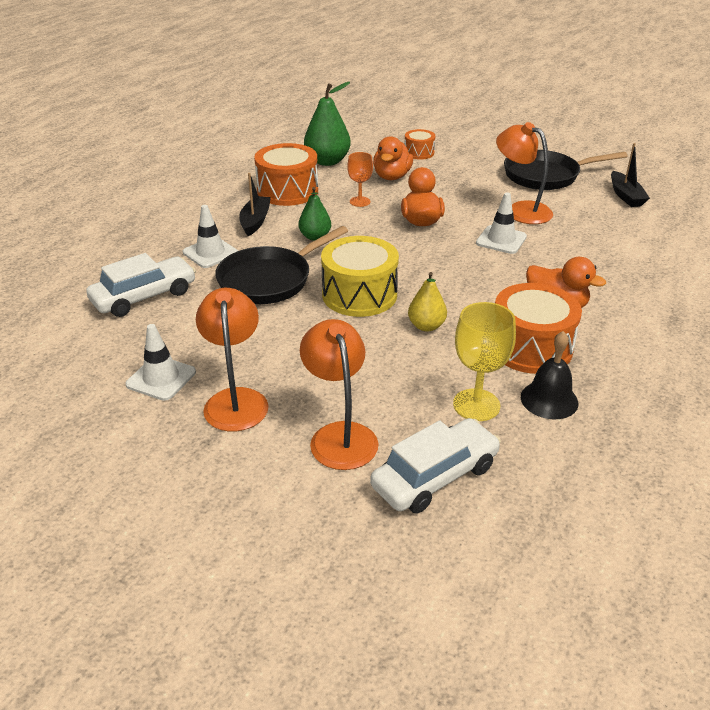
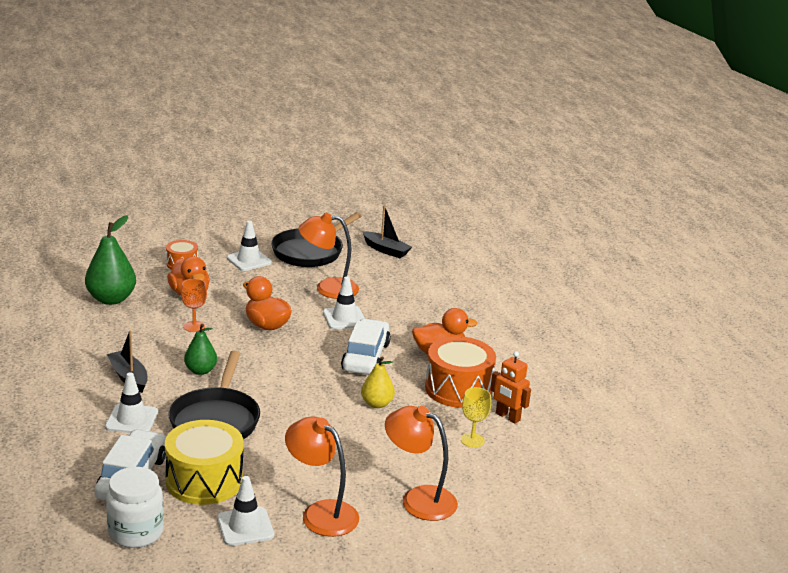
camera: 45 degrees left, 10 degrees down
(82, 340) = (136, 533): none -> white jar
(287, 191) = (116, 340): orange drum -> none
(359, 295) = (300, 402): yellow drum -> yellow drum (204, 480)
(435, 476) = (502, 493): white car -> white car (366, 357)
(476, 405) = (472, 440): yellow goblet -> yellow goblet, size x0.64
(479, 166) = (249, 260): none -> white traffic cone
(549, 400) = (507, 417): black bell -> orange robot

